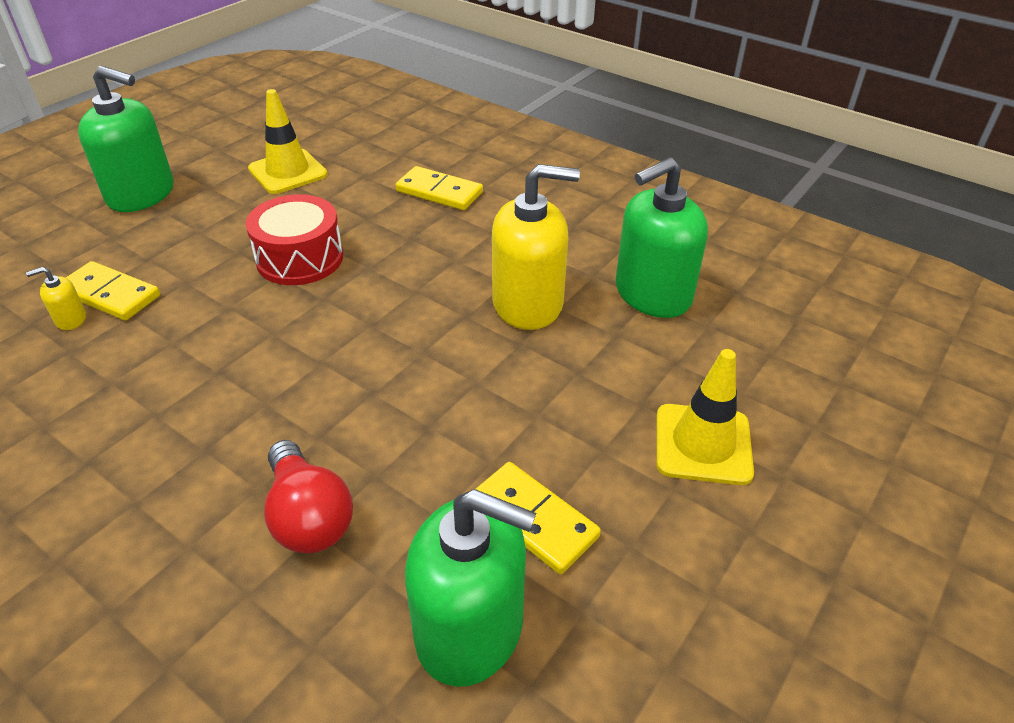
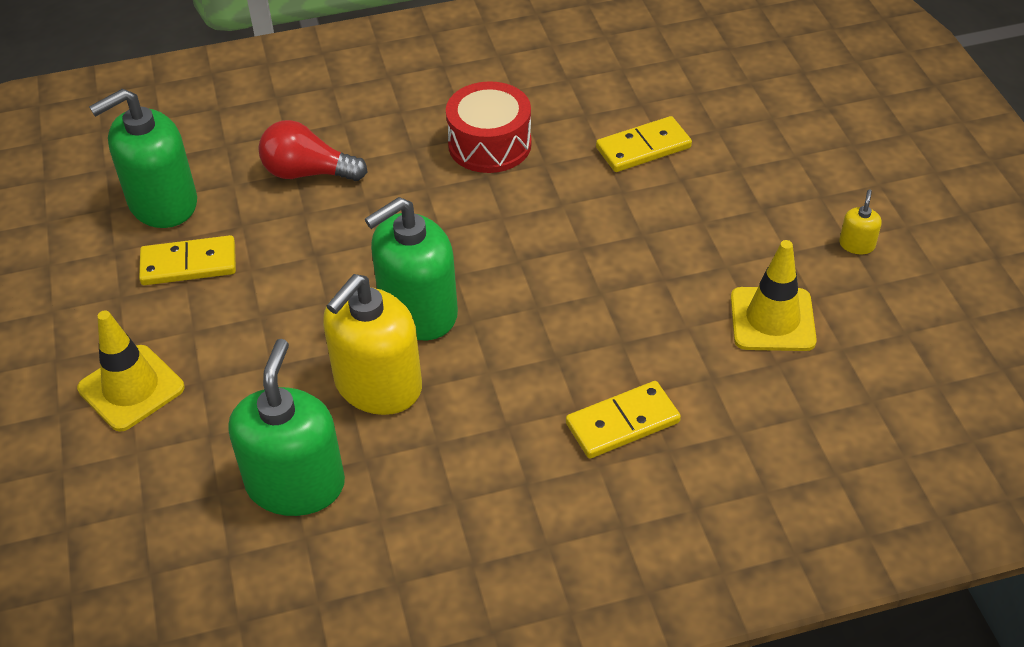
camera: 130 degrees right, 5 degrees up
(71, 319) = (627, 122): yellow soap dispenser -> yellow soap dispenser (857, 244)
(141, 194) = (809, 203): green soap dispenser -> green soap dispenser (418, 311)
(300, 258) = (593, 268): red drum -> red drum (489, 144)

